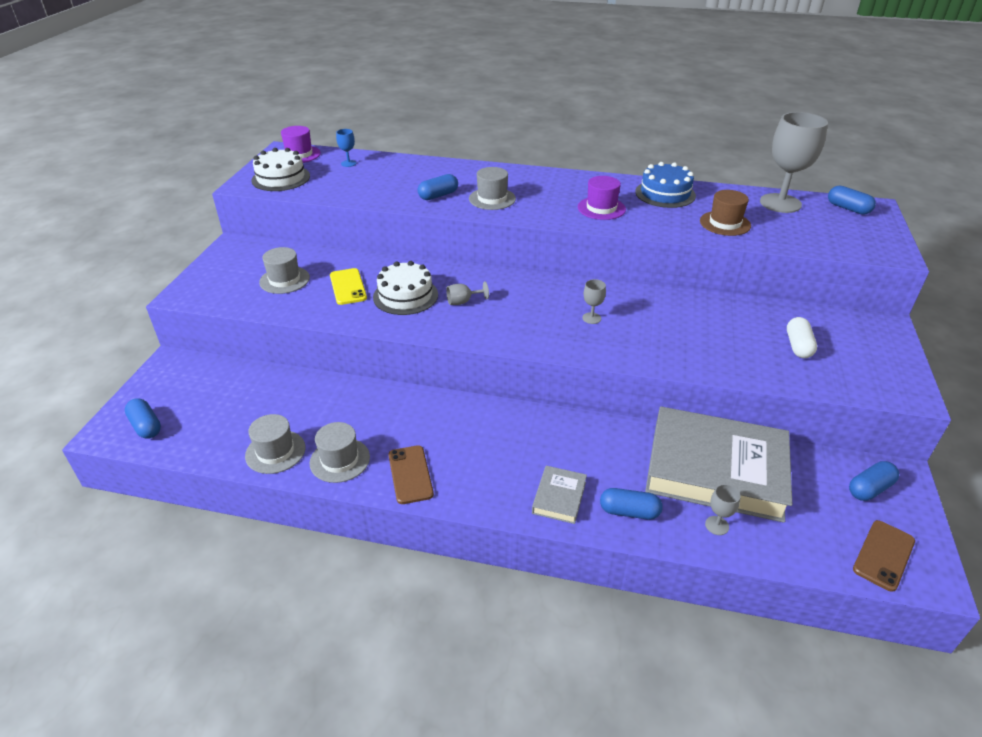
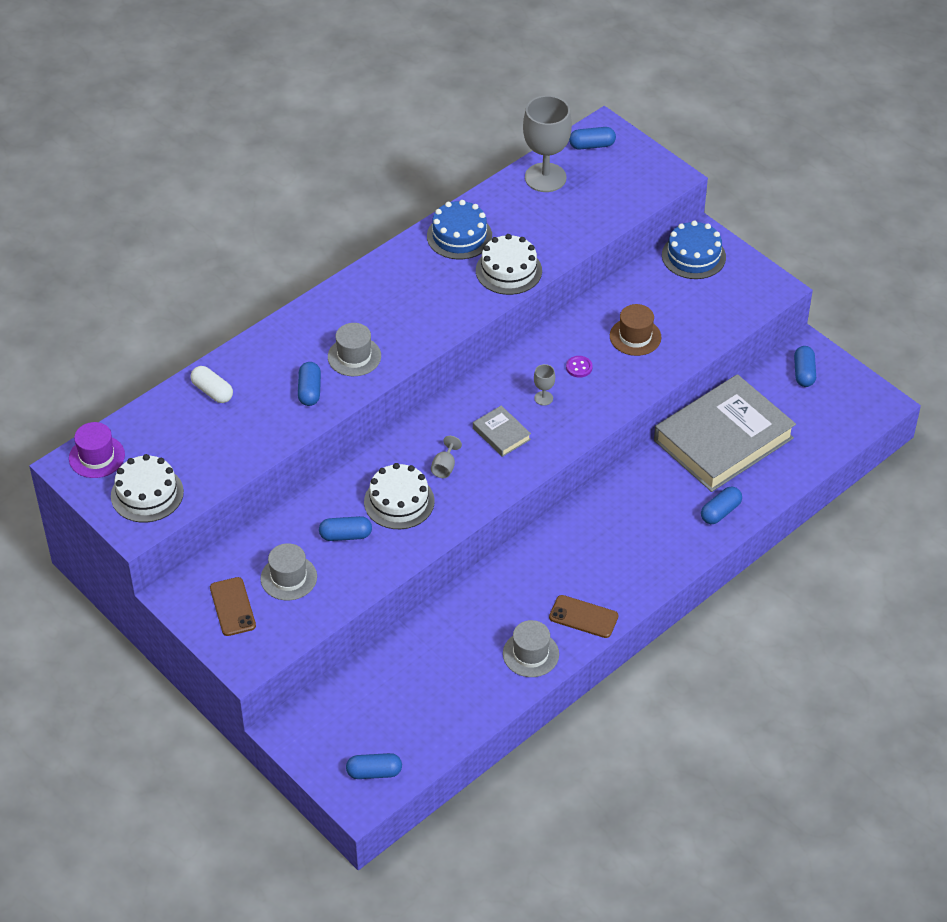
camera: 55 degrees left, 10 degrees up
(275, 452) = (485, 692): grey hat -> none
(348, 163) = (163, 425): blue goblet -> none
(348, 287) = (345, 535): yellow phone -> blue capsule
(559, 497) = (677, 542): grey book -> grey book (501, 434)
(601, 208) = (444, 294): purple hat -> none
(647, 322) = (579, 367): none -> purple button
(666, 223) = (508, 270): none -> white cake
(717, 525) = (768, 474): grey goblet -> none
(725, 223) = (543, 235): brown hat -> brown hat (635, 337)
(798, 346) = (682, 304): white capsule -> white capsule (212, 391)
(856, 329) = (693, 256): none -> blue cake
(884, 555) = (853, 410): brown phone -> brown phone (233, 607)

